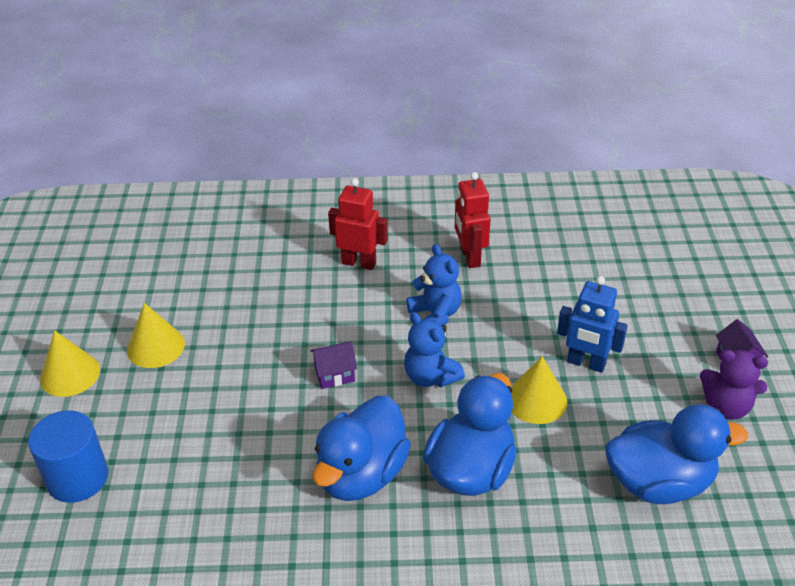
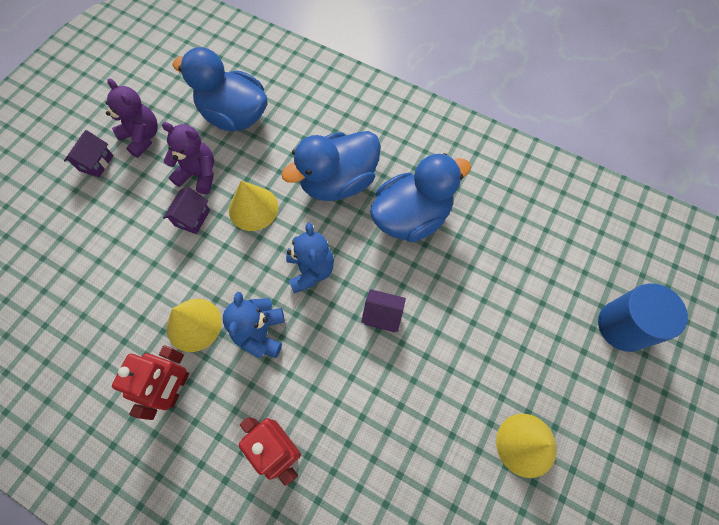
camera: 150 degrees left, 25 degrees up
(70, 374) = (617, 455): yellow cone -> yellow cone (194, 324)
(586, 363) = (192, 218): blue robot -> purple house
(624, 402) = (199, 174): none -> purple teddy bear

